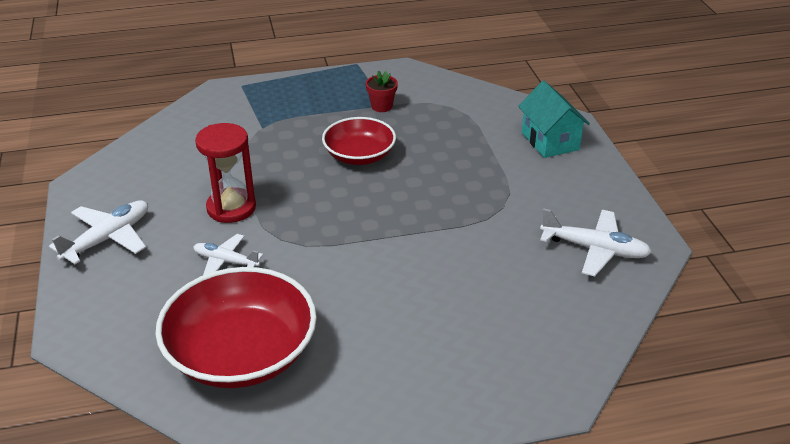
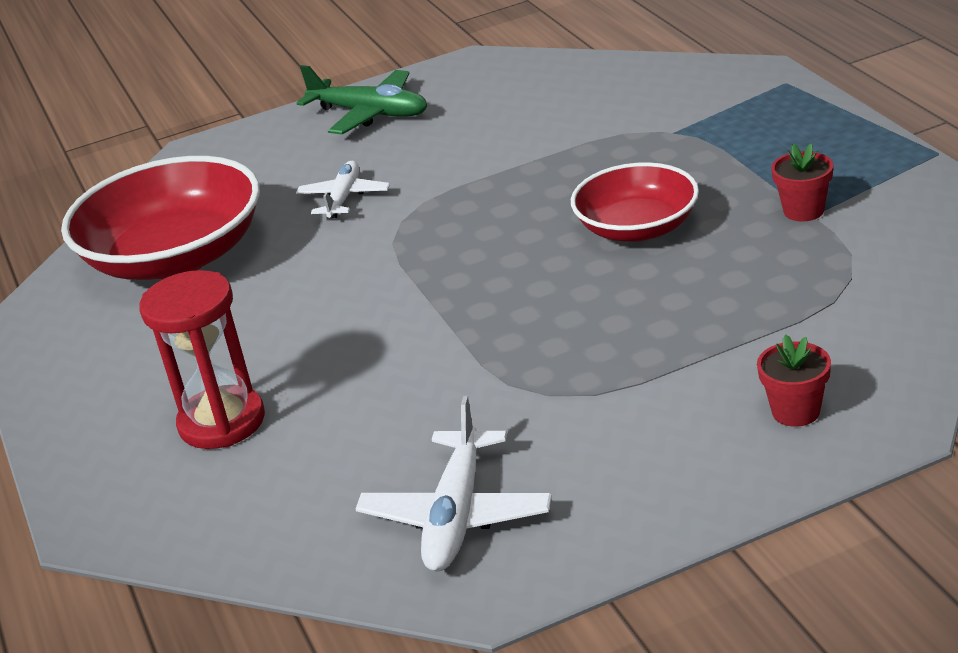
camera: 85 degrees right, 5 degrees down
(108, 238) = (370, 113): white plane -> green plane
(231, 208) = (459, 168): red hourglass -> red hourglass (222, 422)
(550, 141) = (795, 411): turquoise house -> red flower pot

